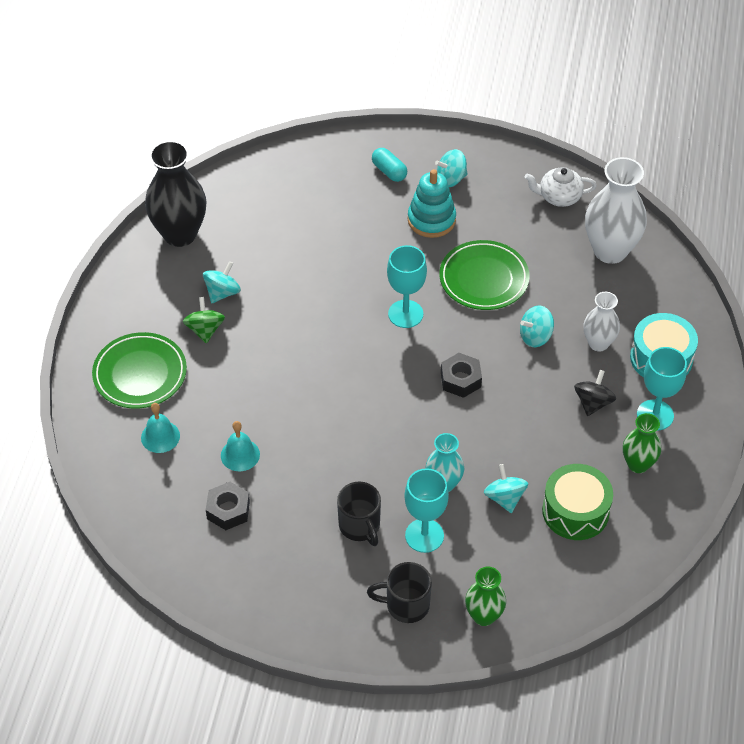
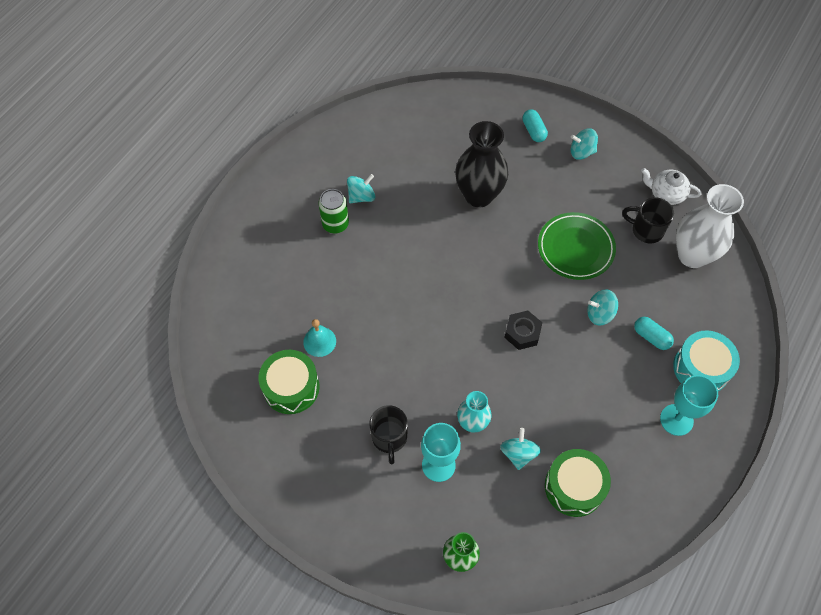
camera: 20 degrees right, 10 degrees up
(140, 374) = (271, 246): green plate -> none
(160, 436) = (265, 305): turquoise bell -> none
(180, 234) = (349, 137): black vase -> black vase (478, 195)
(205, 330) = (335, 224): green spinning top -> green can
(228, 510) = (291, 387): black nut -> green drum
(405, 314) = (499, 260): turquoise goblet -> none
(405, 605) = (398, 524): black mug -> black mug (646, 230)
(431, 220) = (552, 183): turquoise stacking toy -> none
(593, 403) = (626, 390): black spinning top -> none
(598, 343) = (651, 337): white vase -> turquoise capsule
(638, 464) = (644, 461): green vase -> none

